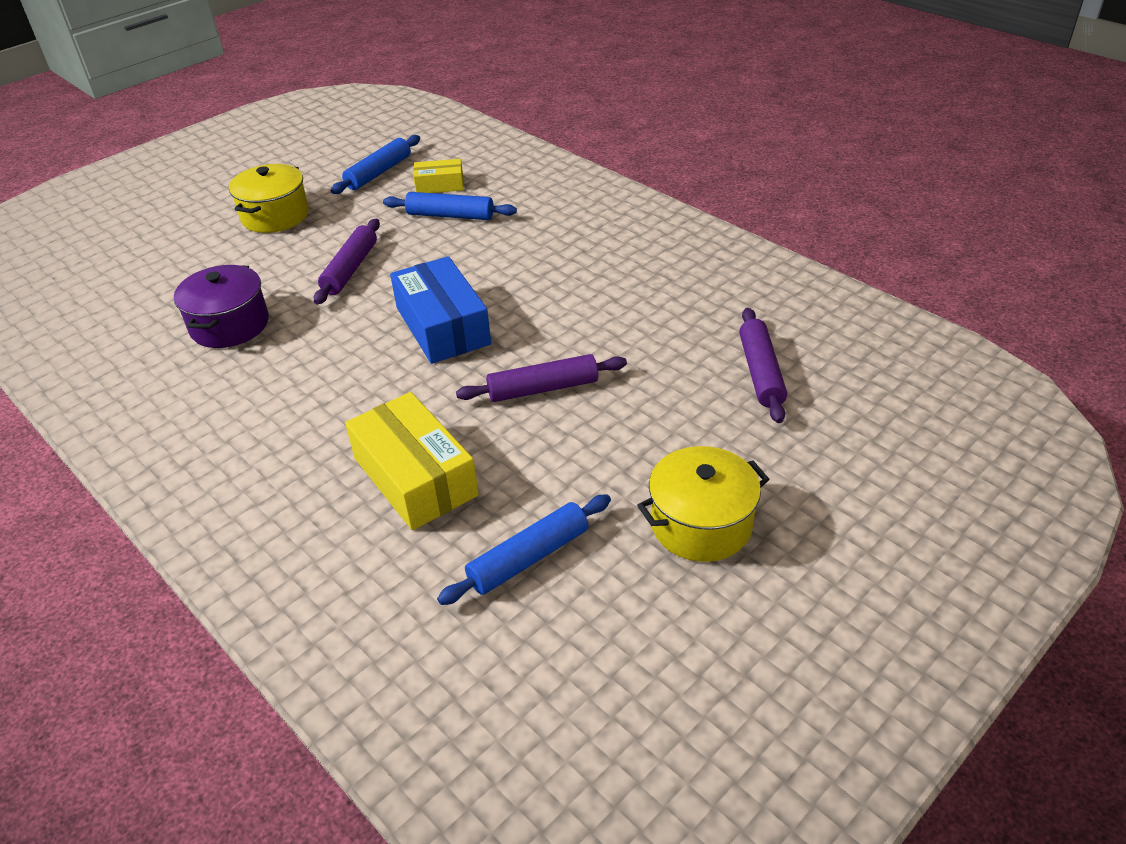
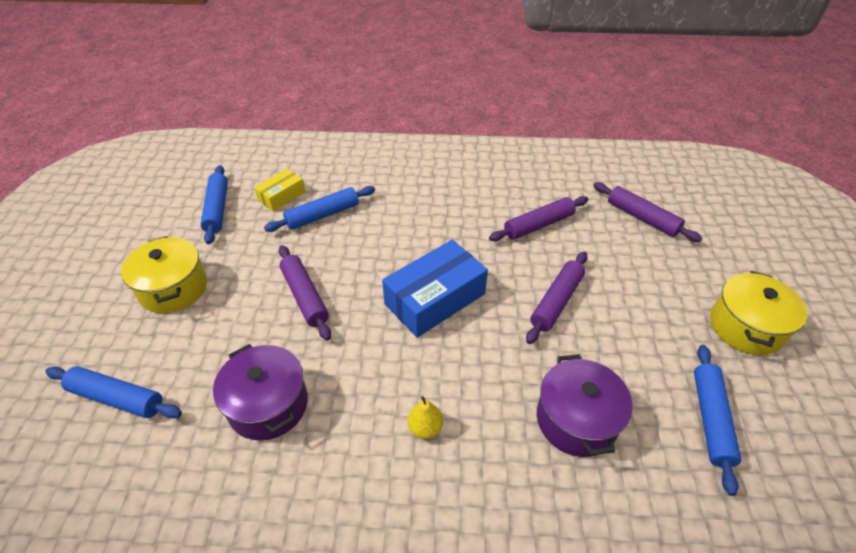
camera: 45 degrees left, 5 degrees up
(158, 267) = (117, 398): none -> blue rolling pin
(301, 405) = (425, 428): none -> yellow pear
(415, 476) = (576, 420): yellow box -> purple pot
(442, 326) = (435, 299): blue box -> blue box turned 60 degrees counterclockwise
(632, 320) = (539, 225): none -> purple rolling pin

